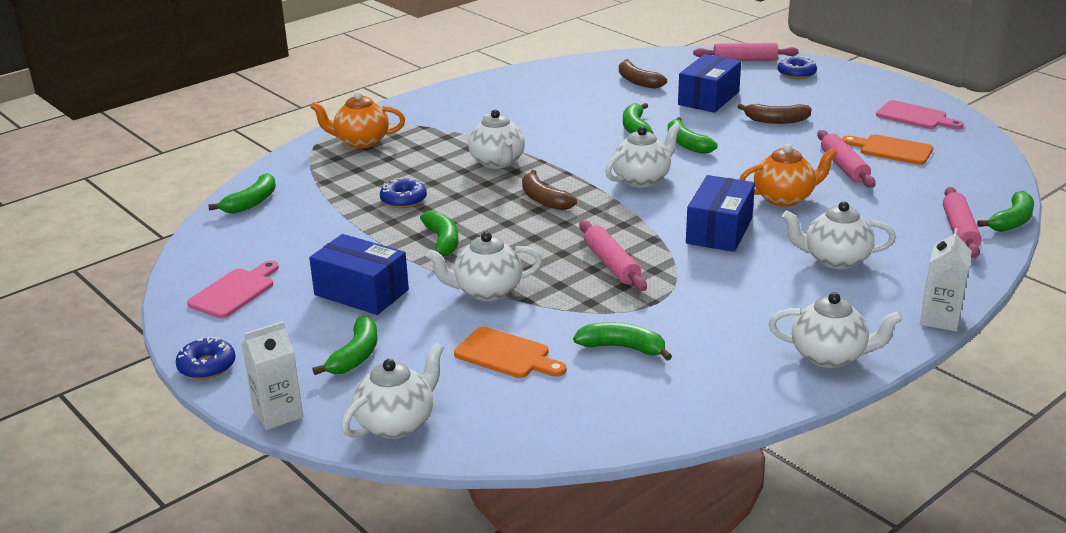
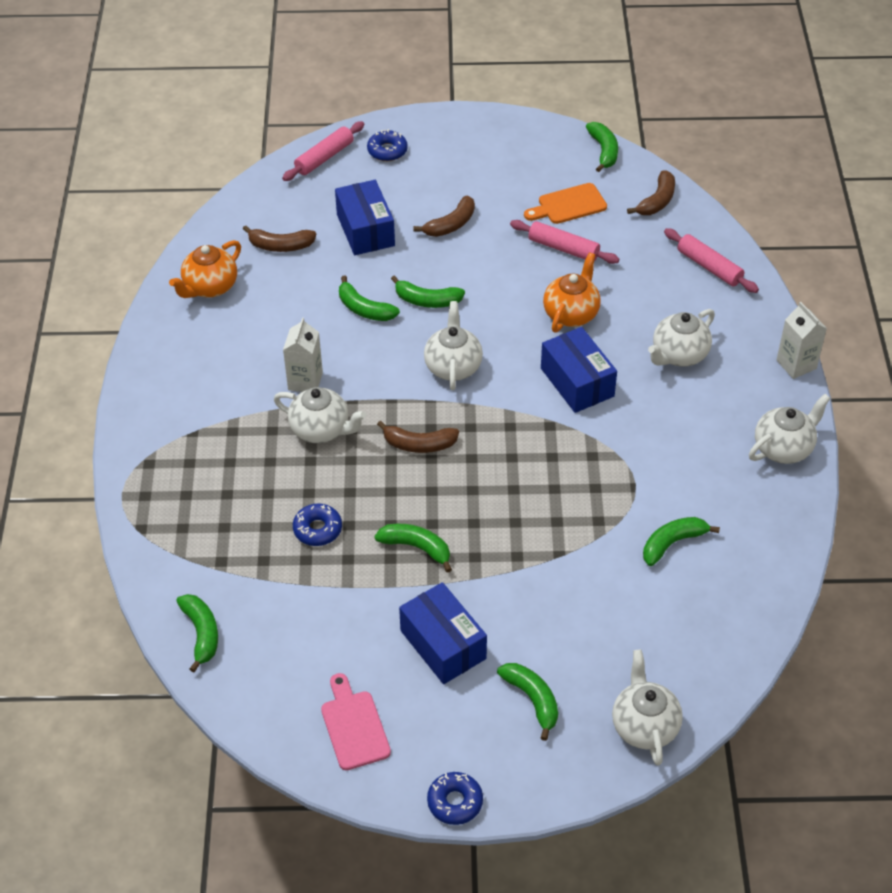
camera: 50 degrees left, 20 degrees up
(278, 414) = (566, 790): white carton -> white carton (305, 381)
(361, 142) = (170, 492): orange teapot -> orange teapot (210, 287)
(361, 292) = (443, 644): blue box -> blue box turned 75 degrees clockwise
(486, 291) = (521, 568): white teapot -> none
(506, 355) = (618, 612): orange cutting board -> none
(611, 264) = (559, 473): pink rolling pin -> none
(915, 116) = (535, 152): pink cutting board -> none
(978, 179) = (657, 201): none -> brown banana
(1012, 221) = (725, 233): green banana -> green banana (603, 151)

